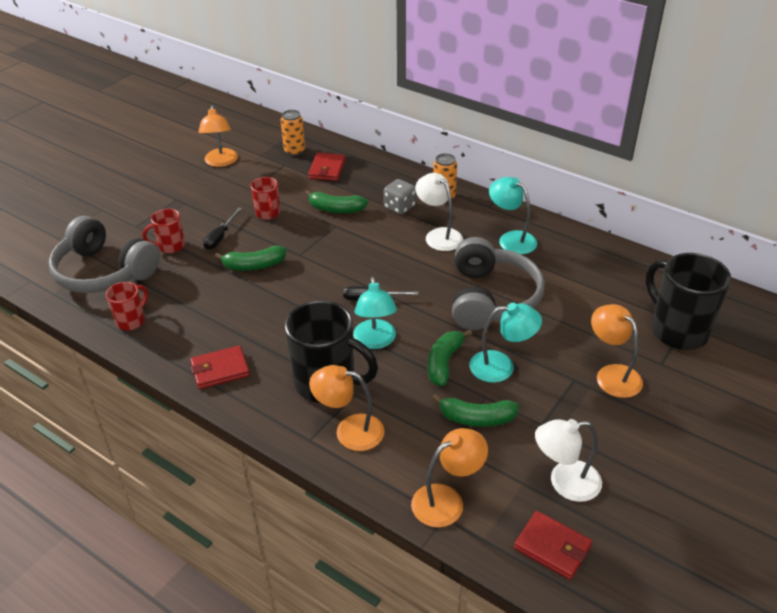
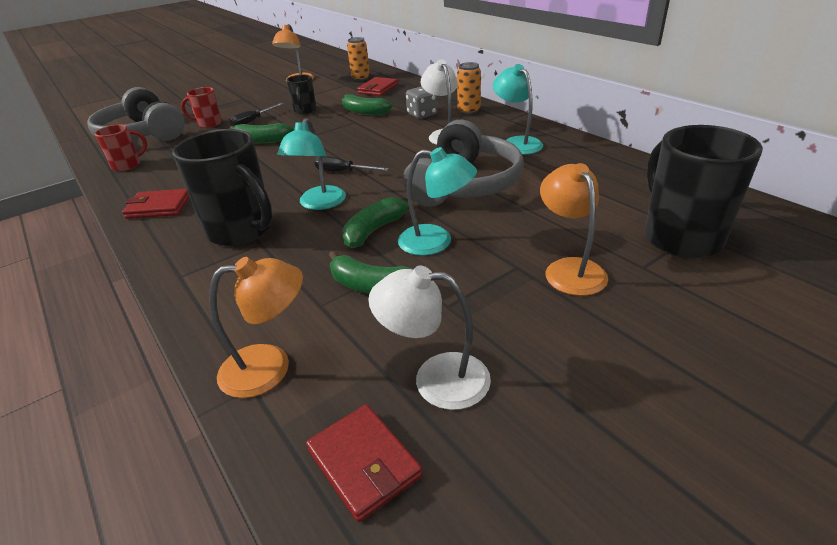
camera: 20 degrees right, 5 degrees down
(268, 214) = (305, 111): red mug -> black mug
(349, 431) = (226, 275): orange lamp -> none

